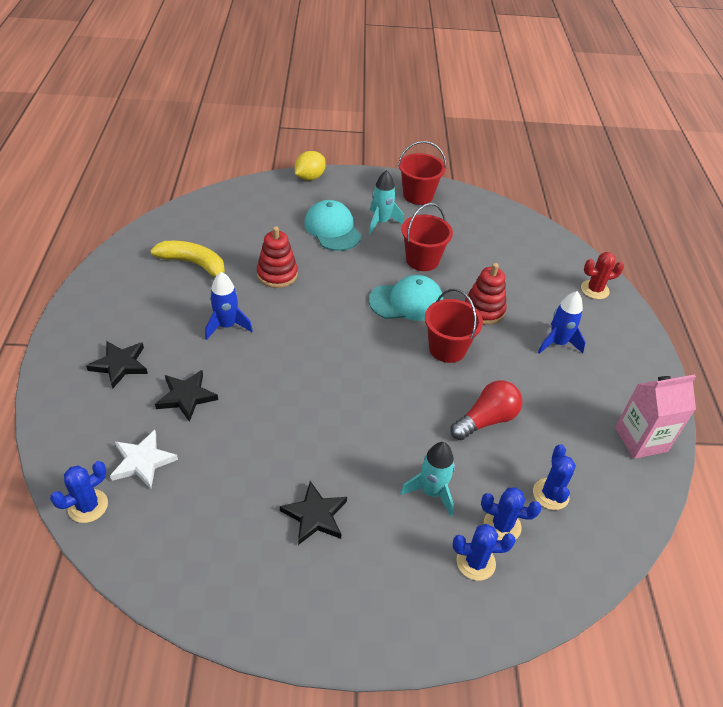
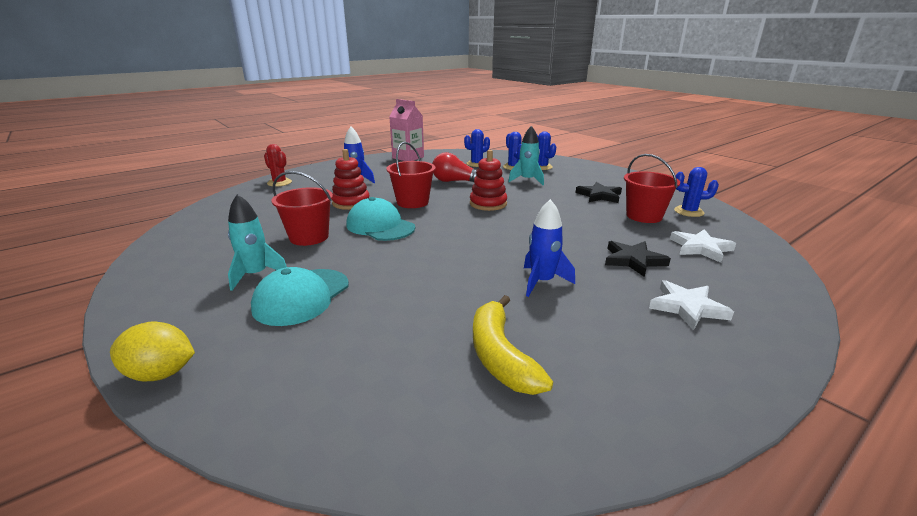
camera: 125 degrees left, 20 degrees down
(88, 506) = (760, 248): blue cactus -> blue cactus (688, 212)
(120, 365) = (687, 307): black star -> white star
(277, 274) = (431, 292): red stacking toy -> red stacking toy (488, 204)
(418, 195) = (169, 274): red bucket -> red bucket (644, 216)

